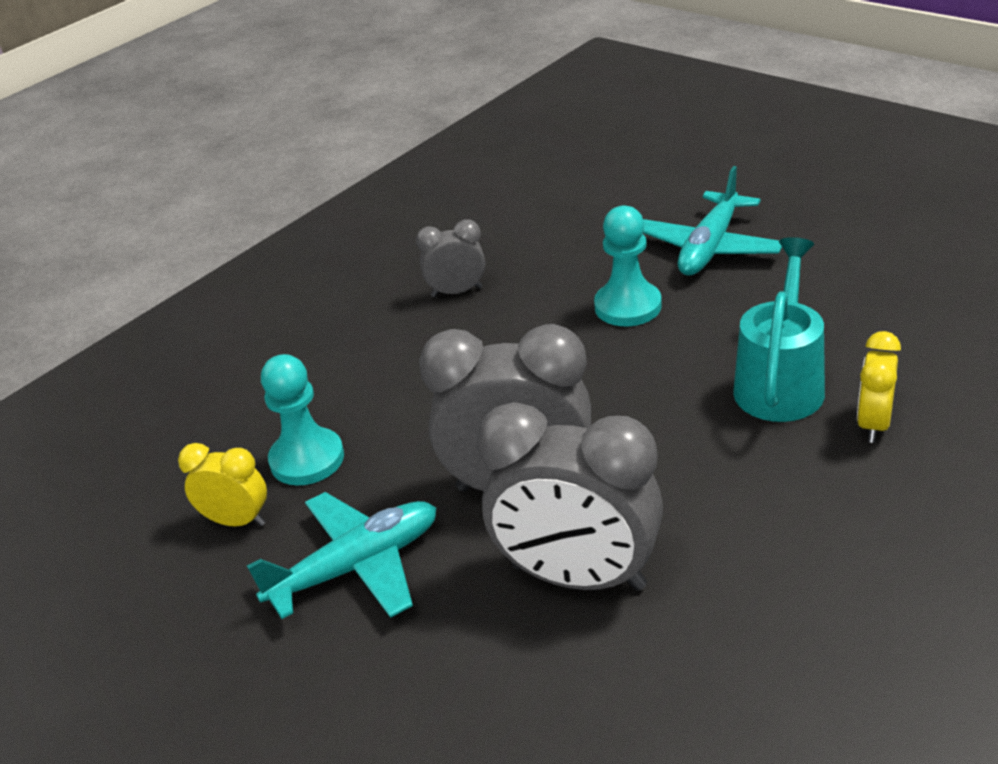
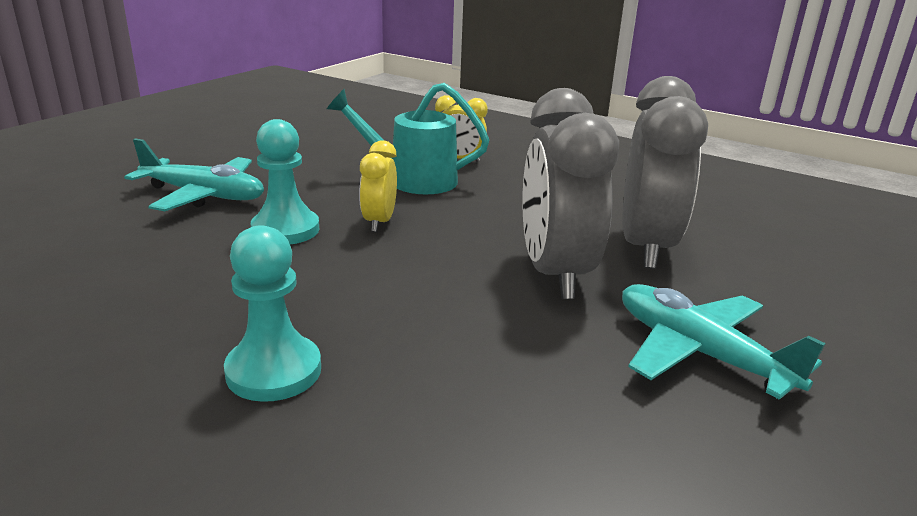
camera: 105 degrees left, 10 degrees down
(237, 521) = (683, 463): yellow clock -> yellow clock (379, 222)
(307, 459) = (549, 416): turquoise pawn -> turquoise pawn (274, 371)
(457, 292) = (200, 329): grey clock -> none

